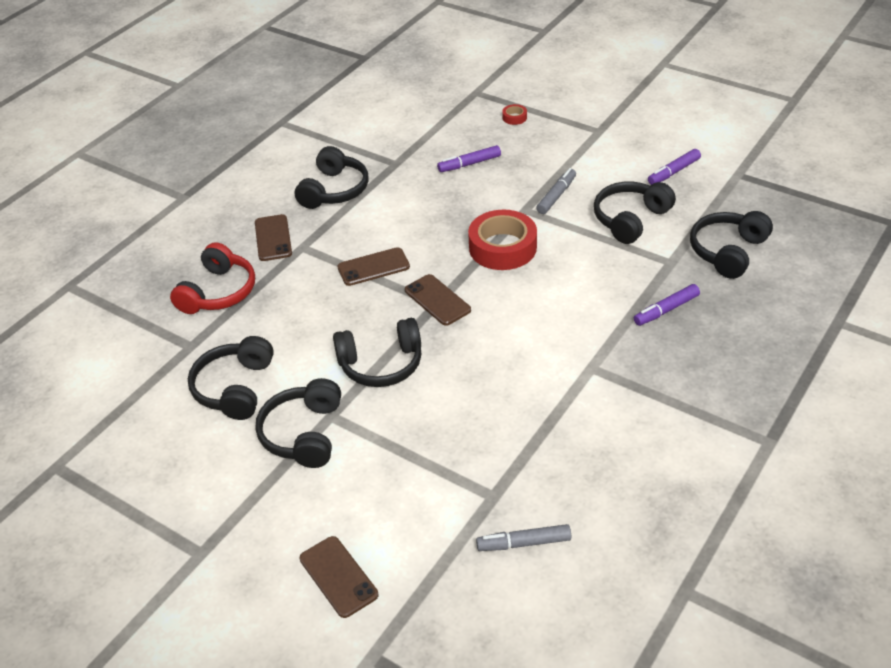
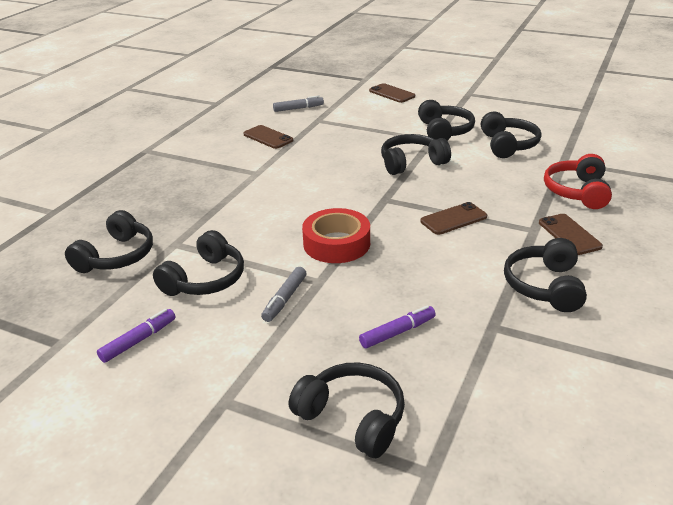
camera: 170 degrees right, 10 degrees down
(437, 300) = (385, 201): brown phone -> brown phone (268, 137)
(514, 117) = (352, 418): red tape -> black headphones
(666, 310) = (190, 209): purple marker -> none

